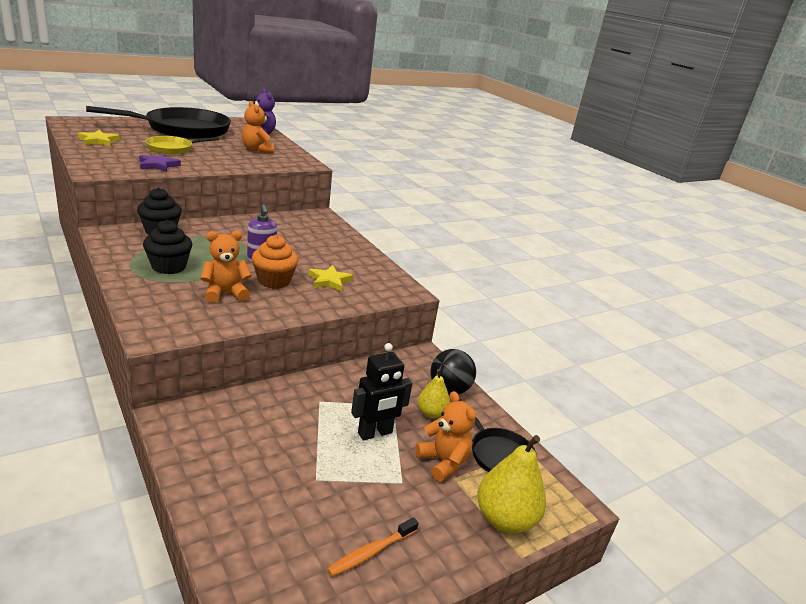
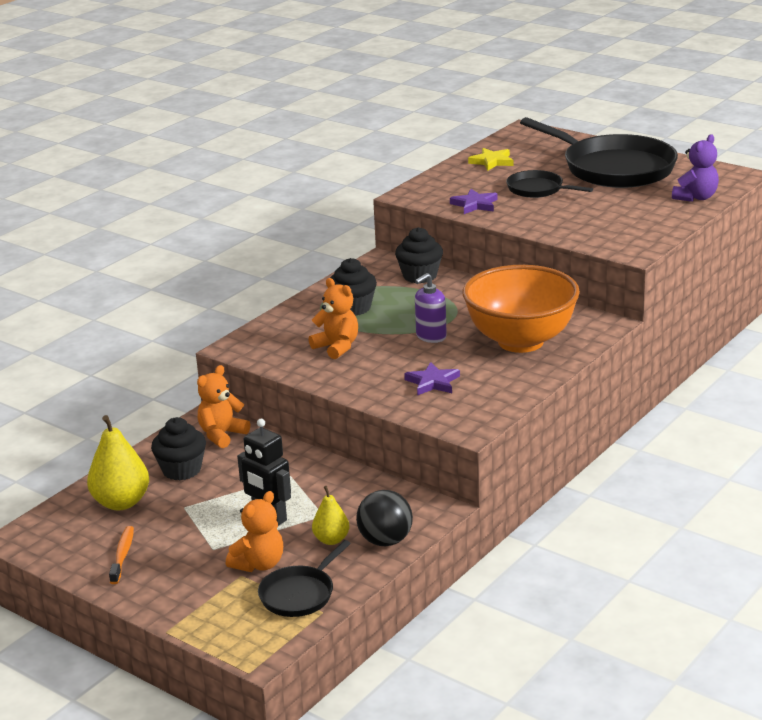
camera: 75 degrees right, 0 degrees up
(172, 148) = (538, 189): yellow pan -> black pan
(246, 460) = (181, 470): none -> black cupcake
(257, 150) = (625, 217): orange teddy bear -> orange teddy bear (222, 435)
(274, 281) = (392, 358): orange cupcake -> none
(309, 239) = (520, 341): none -> orange bowl
(329, 281) = (432, 382): yellow star -> purple star
(371, 552) = (123, 555): orange toothbrush -> orange toothbrush turned 60 degrees clockwise
(504, 519) = (206, 614): yellow pear -> yellow pear (121, 502)

